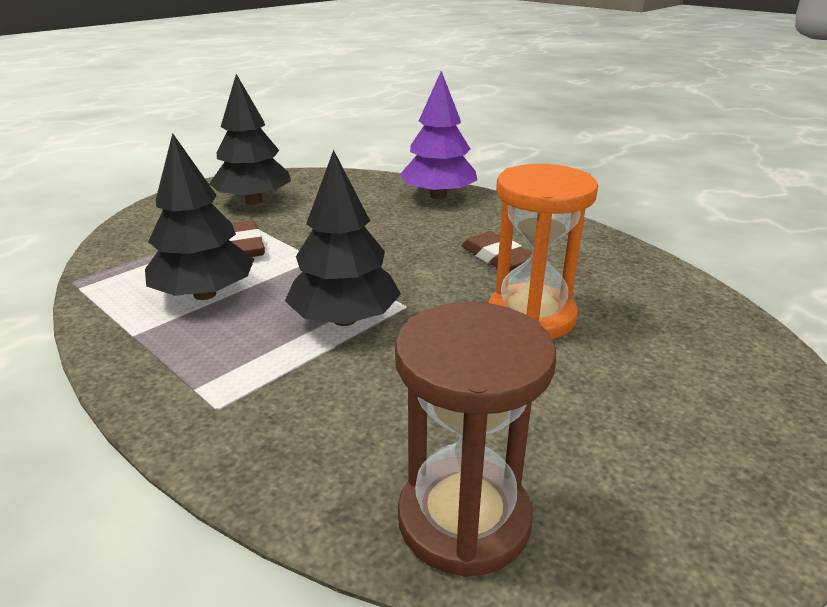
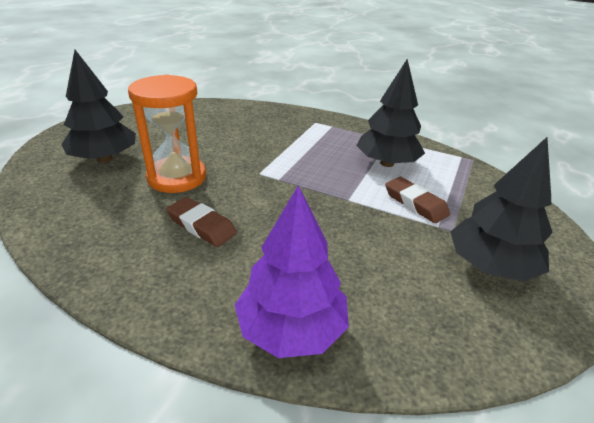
camera: 160 degrees right, 5 degrees up
(345, 319) = (291, 160): black tree -> black tree (104, 159)
(464, 519) = (207, 109): brown hourglass -> none

